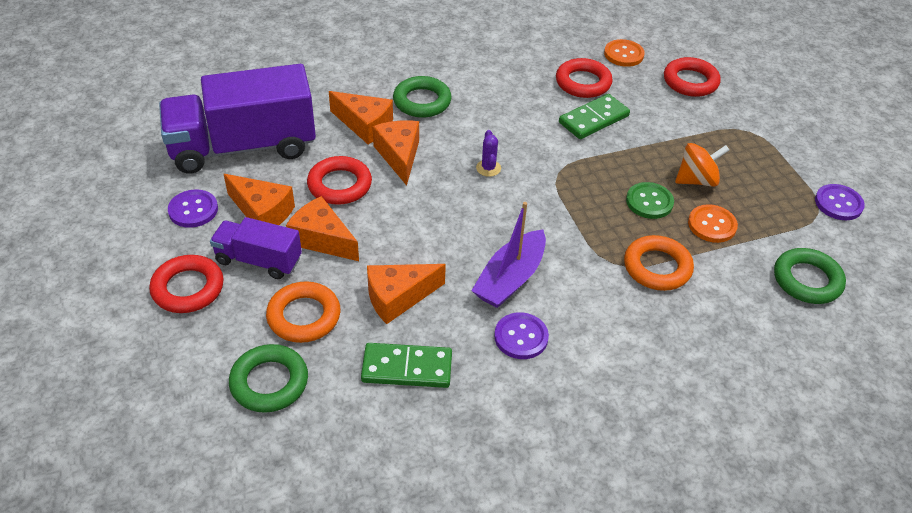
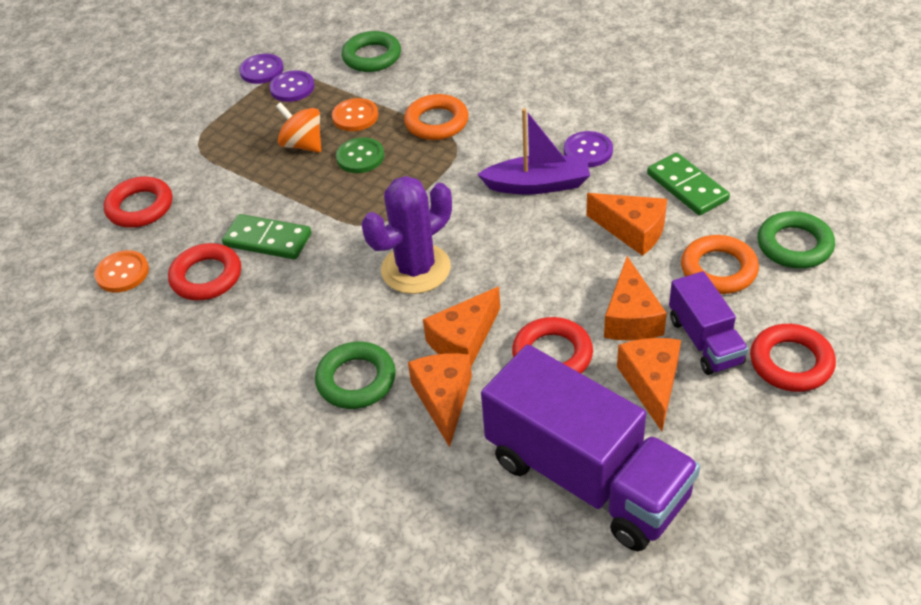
camera: 120 degrees left, 0 degrees up
(193, 210) = (713, 440): purple button -> purple button (292, 88)
(488, 168) = (416, 269): purple cactus -> purple cactus, size x2.36

